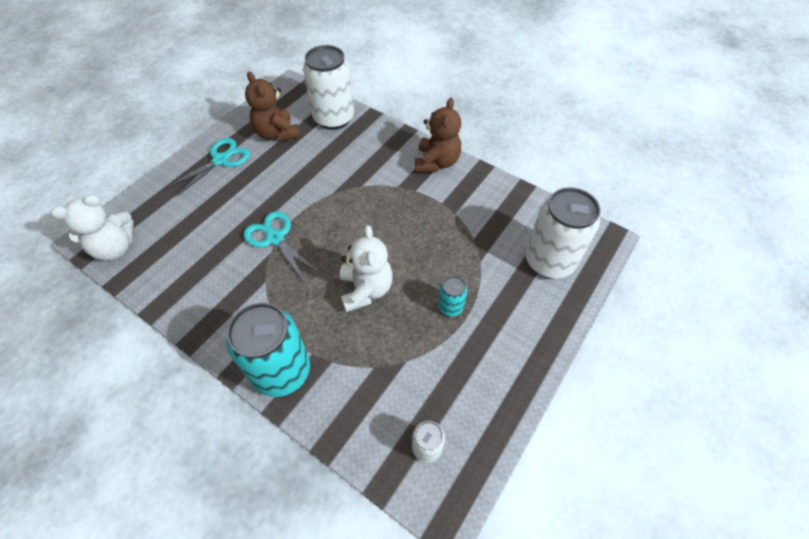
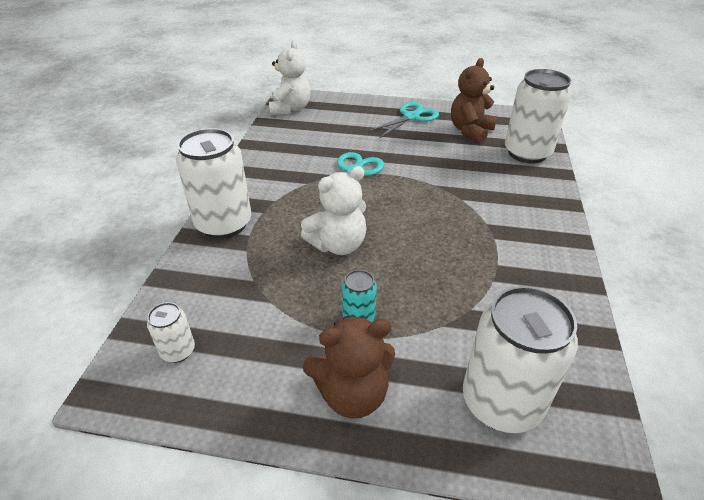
camera: 65 degrees right, 15 degrees down
(115, 248) = (290, 109): white teddy bear -> white teddy bear turned 120 degrees counterclockwise
(221, 160) = (411, 117): turquoise scissors -> turquoise scissors turned 60 degrees counterclockwise
(282, 371) = (224, 224): turquoise can -> white can
(436, 162) = (552, 241): brown teddy bear -> brown teddy bear (352, 394)

